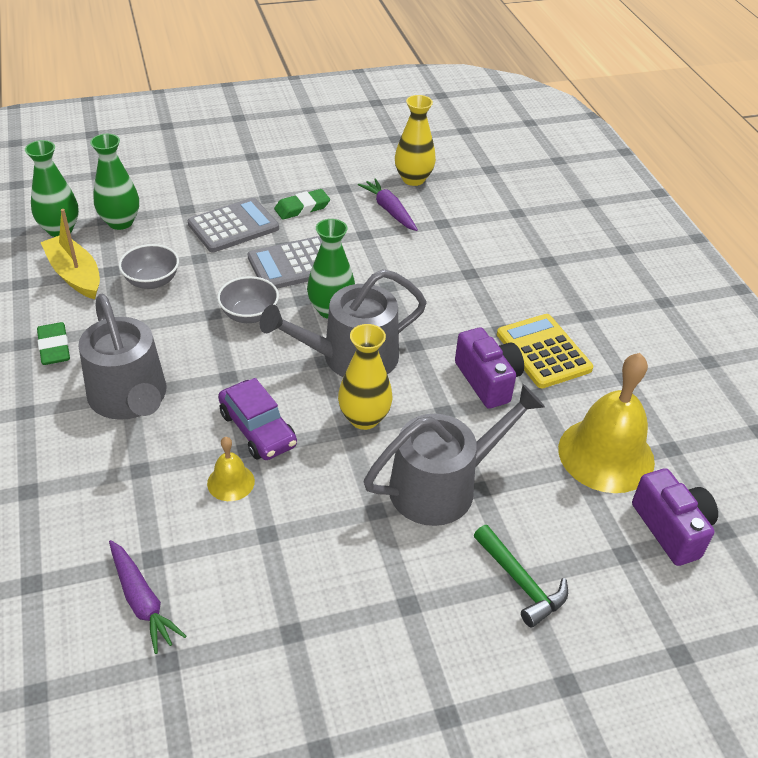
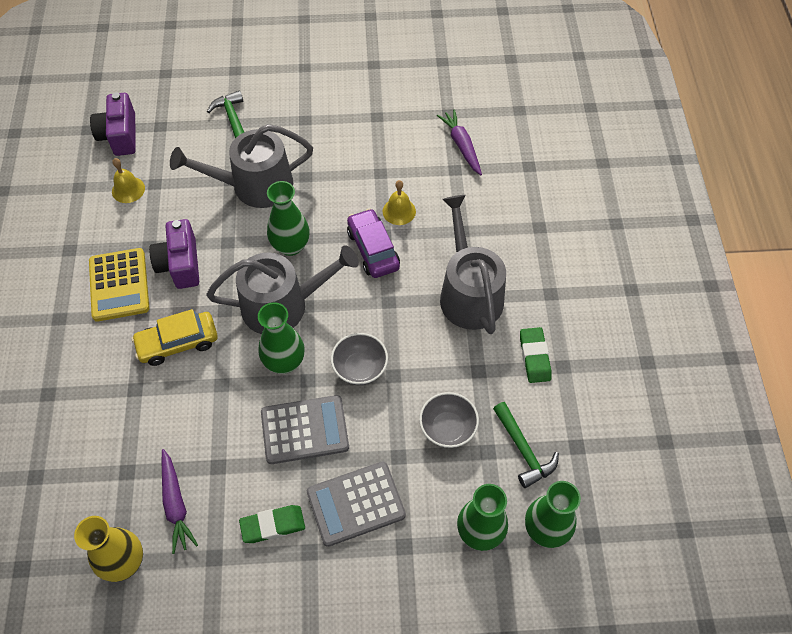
camera: 165 degrees left, 15 degrees up
(75, 275) = (523, 450): yellow boat -> green hammer
(364, 418) = (290, 246): yellow vase -> green vase
(449, 311) = (178, 343): none -> yellow car
(606, 454) = (128, 189): yellow bell -> yellow bell, size x0.47

